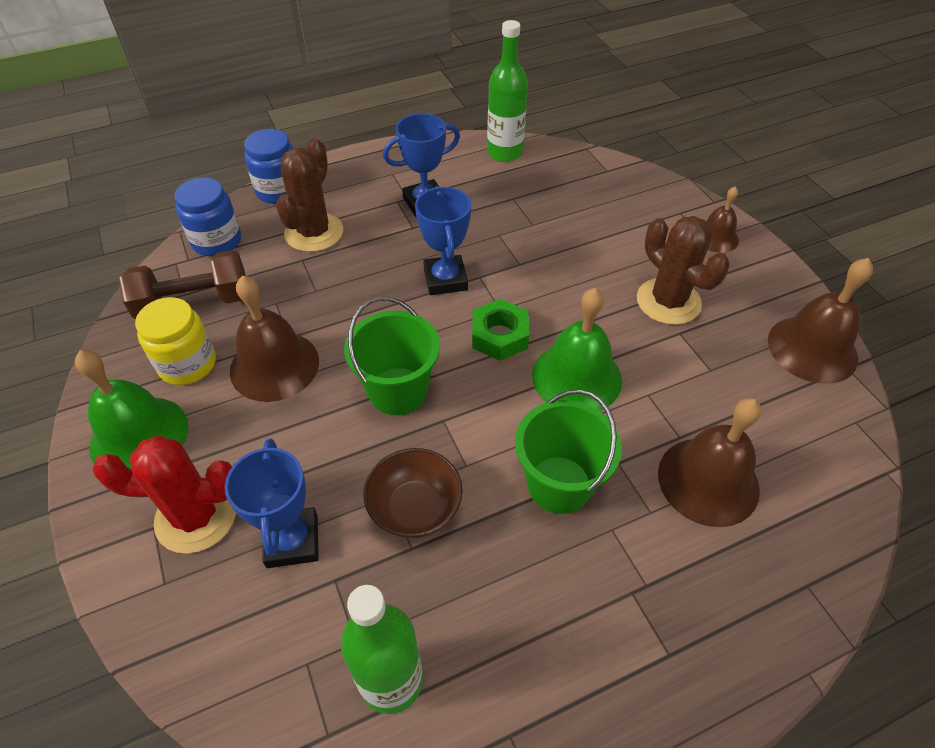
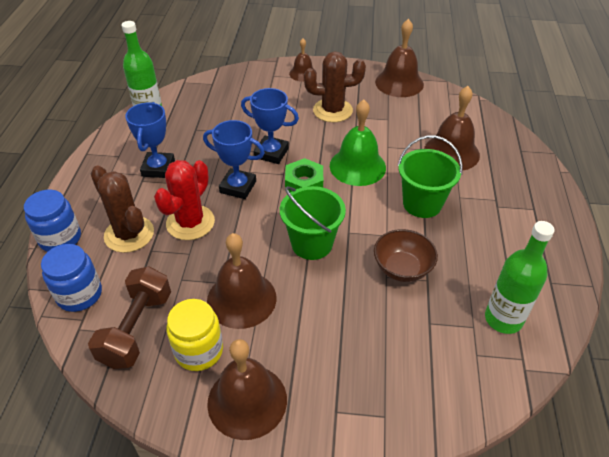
camera: 60 degrees left, 5 degrees down
(139, 436) = (247, 401): green bell -> brown bell
(196, 516) = (342, 383): red cactus -> red cactus (190, 223)
(292, 541) = (391, 335): blue trophy -> blue trophy (271, 153)

